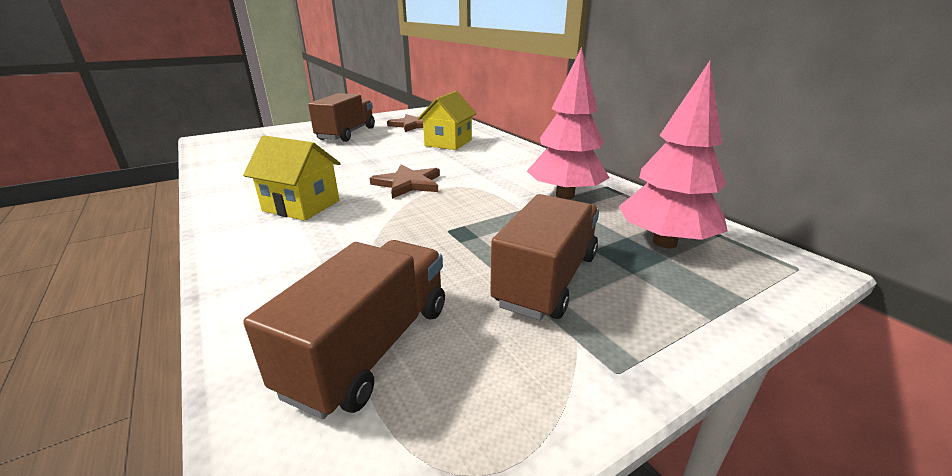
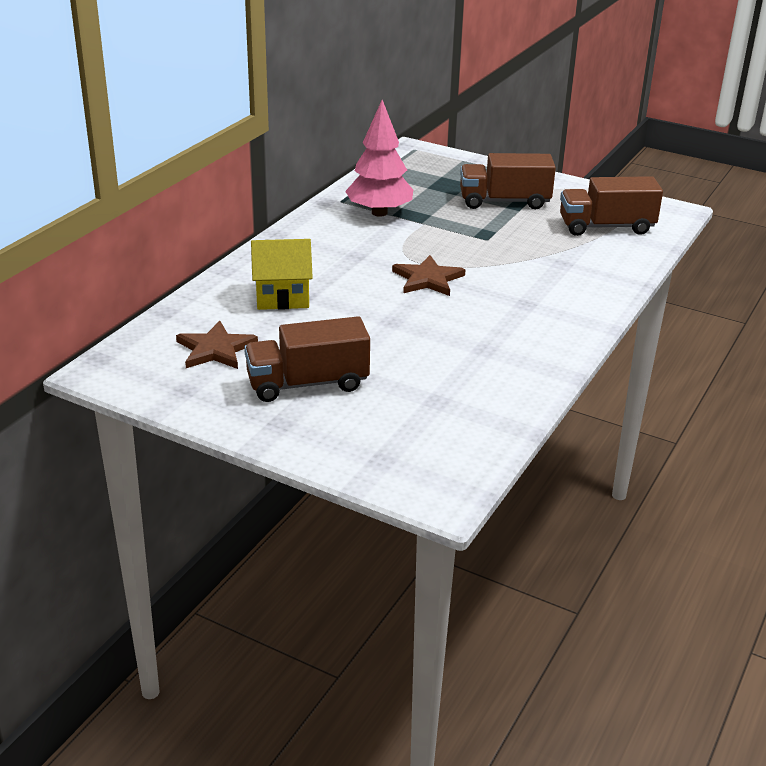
camera: 120 degrees left, 5 degrees up
(301, 206) = (523, 307): yellow house -> none
(664, 242) = (422, 178): pink tree -> none

